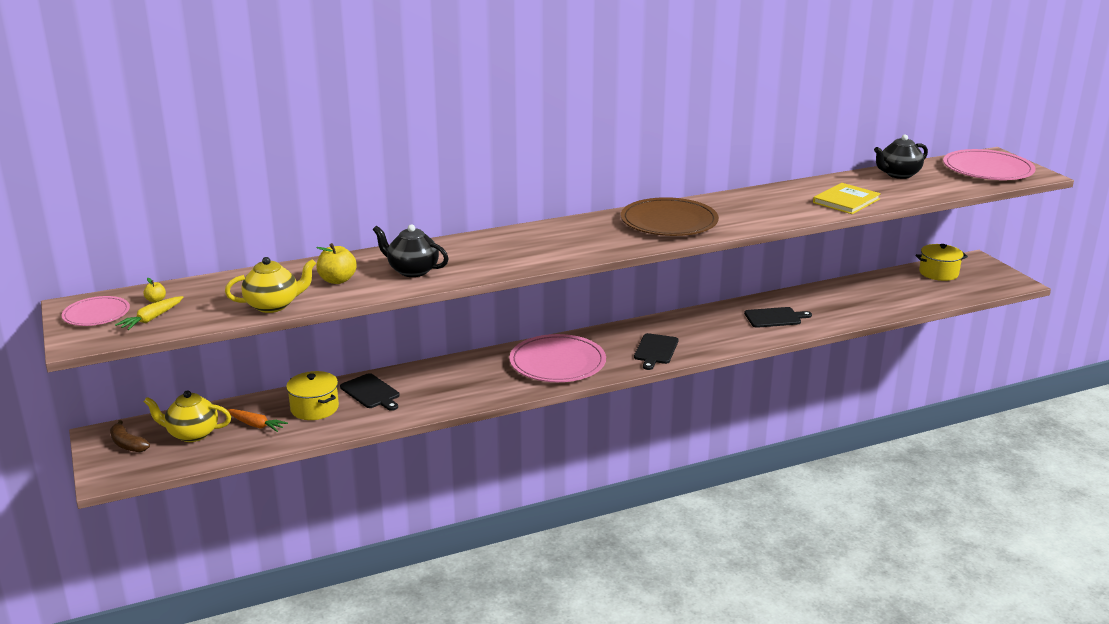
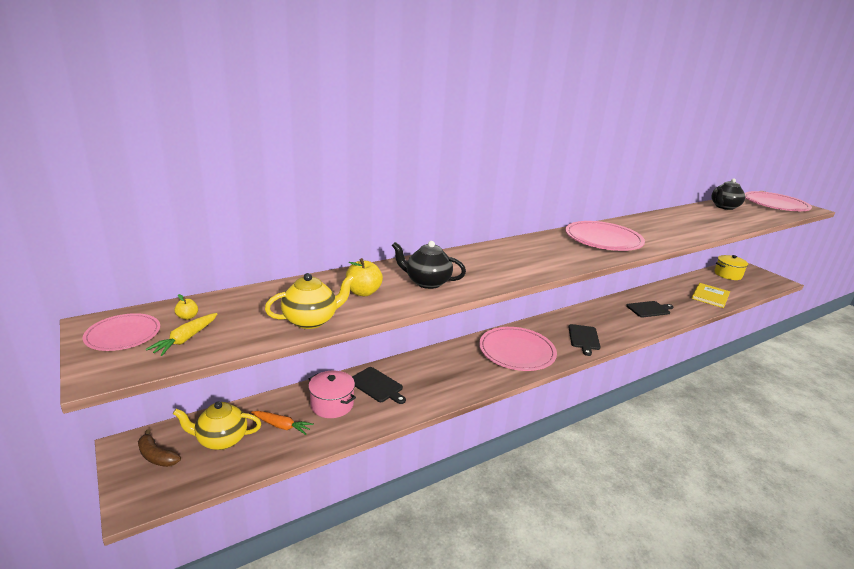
camera: 10 degrees left, 0 degrees up
(314, 408) = (332, 404): yellow pot -> pink pot
(669, 222) = (603, 239): brown plate -> pink plate
(846, 201) = (711, 224): yellow book -> yellow book (710, 296)

